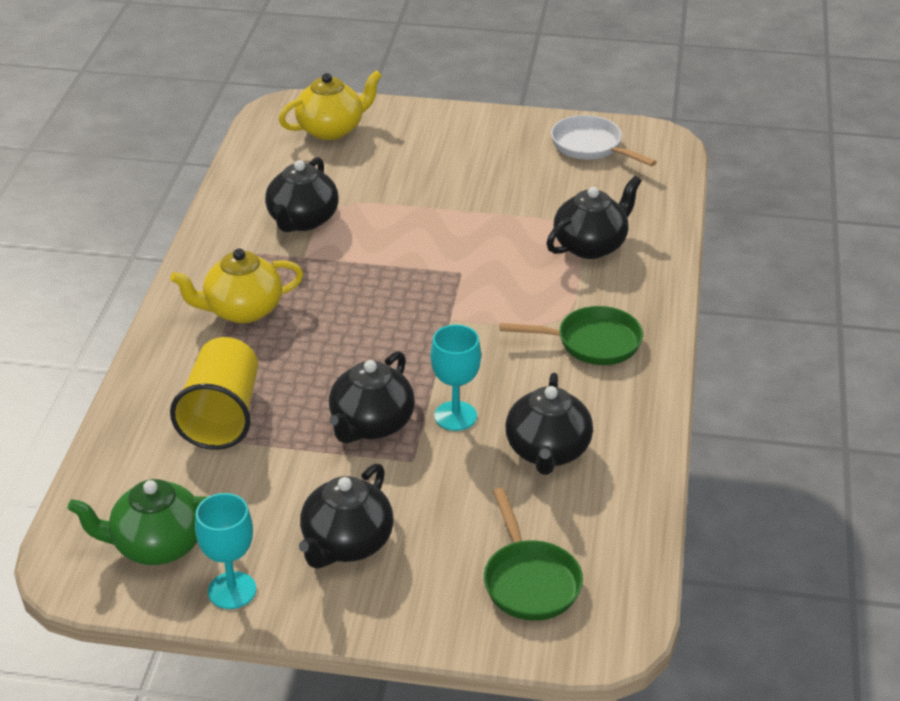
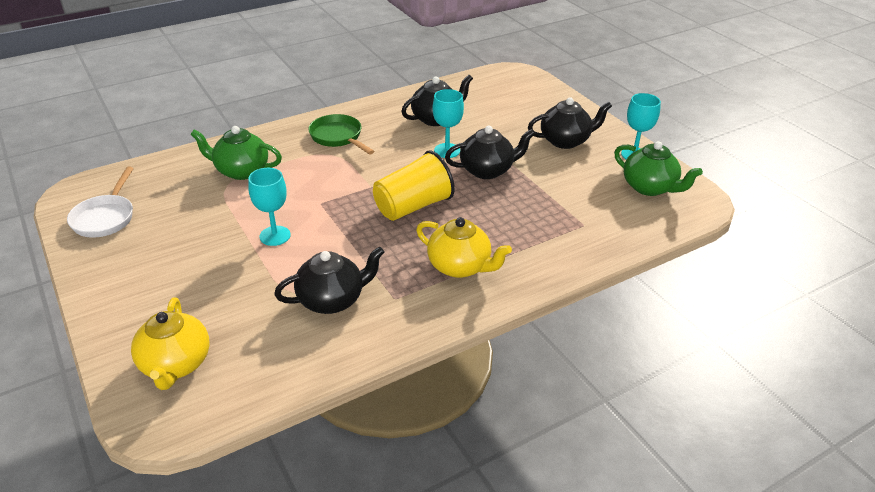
camera: 130 degrees left, 0 degrees up
(222, 416) = (550, 219): yellow cup -> yellow cup (413, 206)
(331, 129) = (176, 365): yellow teapot -> yellow teapot turned 120 degrees counterclockwise
(438, 225) = (275, 236): none -> turquoise goblet
(529, 581) = (516, 95): green pan -> none
(591, 245) = (241, 171): black teapot -> green teapot

